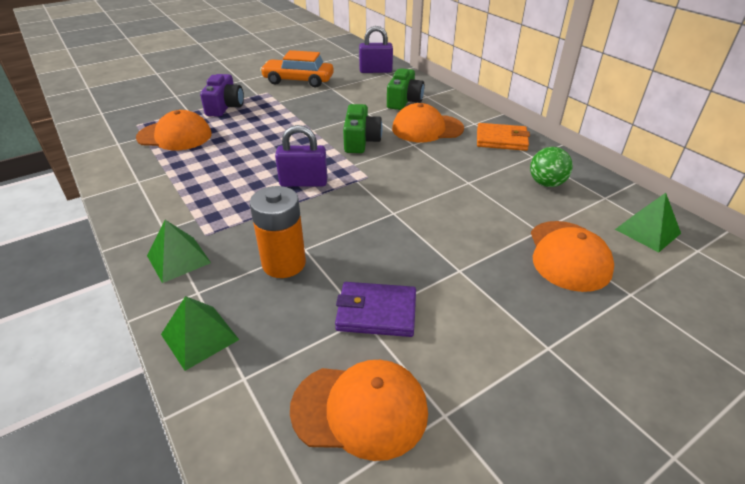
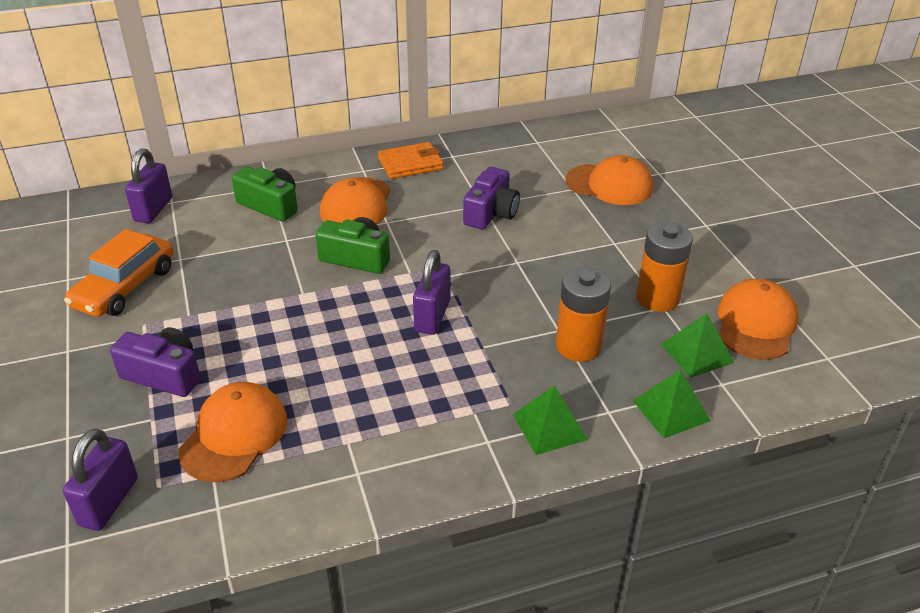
camera: 75 degrees left, 0 degrees up
(127, 115) = (109, 502): none -> purple padlock
(376, 312) = (657, 298): purple wallet -> orange battery
(459, 188) = (491, 213): none -> purple camera
(501, 140) = (410, 164): orange wallet -> orange wallet turned 45 degrees clockwise
(546, 183) = (504, 163): green ball -> none
(647, 231) = (589, 140): green pyramid -> green pyramid (697, 353)

